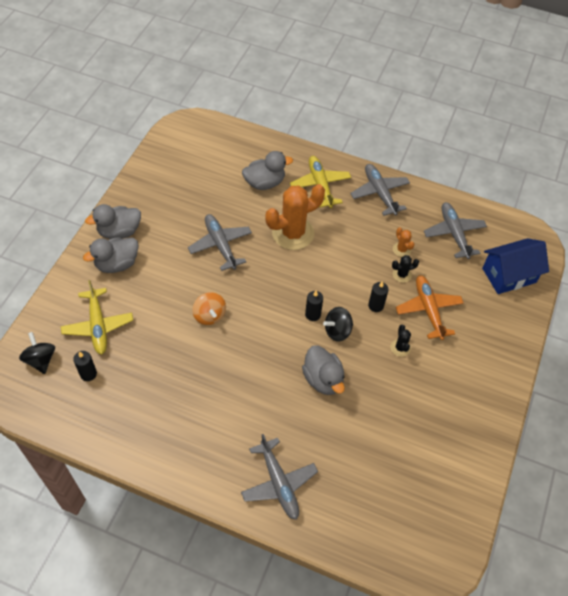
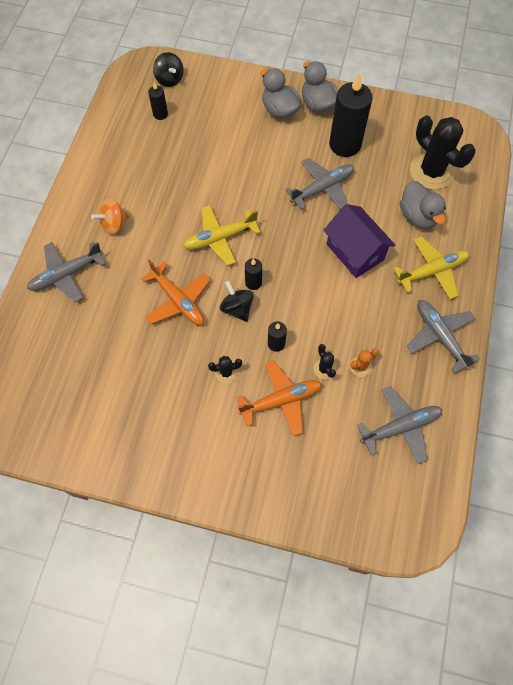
camera: 85 degrees right, 10 degrees up
(41, 360) = (169, 79): black spinning top -> black spinning top turned 90 degrees clockwise
(98, 325) = (210, 110): yellow plane -> yellow plane (220, 238)
(175, 219) = (345, 144): none -> black candle
(209, 315) = (235, 193): orange spinning top -> orange spinning top (114, 224)
(221, 164) = (431, 171): none -> black cactus
(293, 233) = (355, 252): orange cactus -> purple house
(323, 379) = (178, 300): grey duck -> orange plane
(379, 193) = (440, 336): grey plane -> grey plane turned 90 degrees counterclockwise
(509, 275) = (351, 497): blue house -> none

